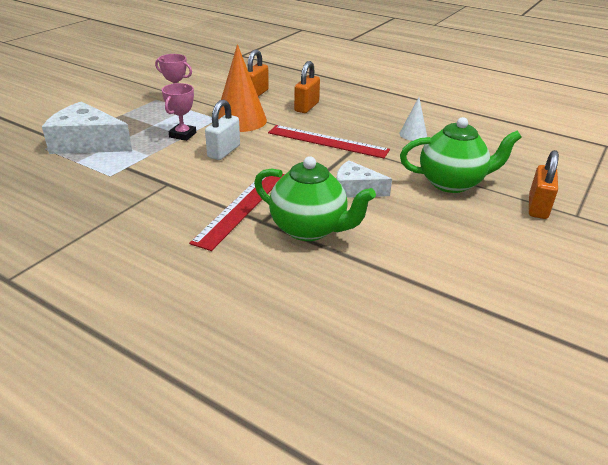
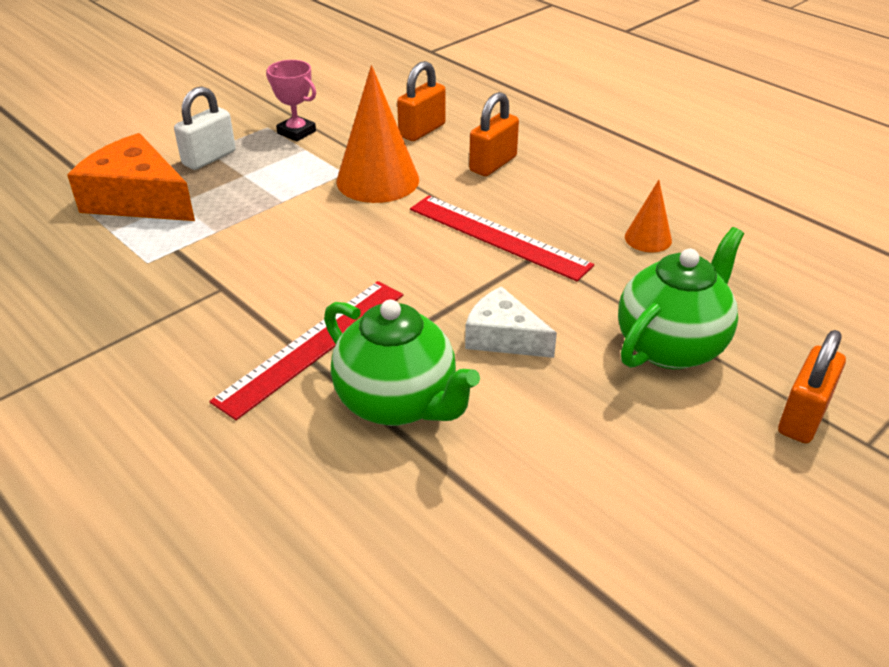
camera: 15 degrees right, 5 degrees up
(87, 143) = (138, 199): white cheese -> orange cheese
(182, 135) = (279, 199): pink trophy -> none
(224, 151) = (328, 238): white padlock -> white padlock (209, 158)
(413, 134) = (648, 238): white cone -> orange cone
(452, 183) = (671, 346): green teapot -> green teapot turned 60 degrees counterclockwise

